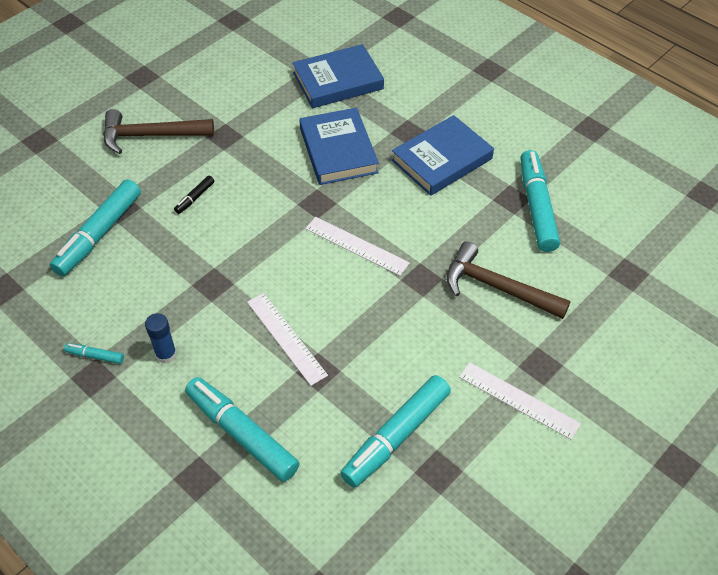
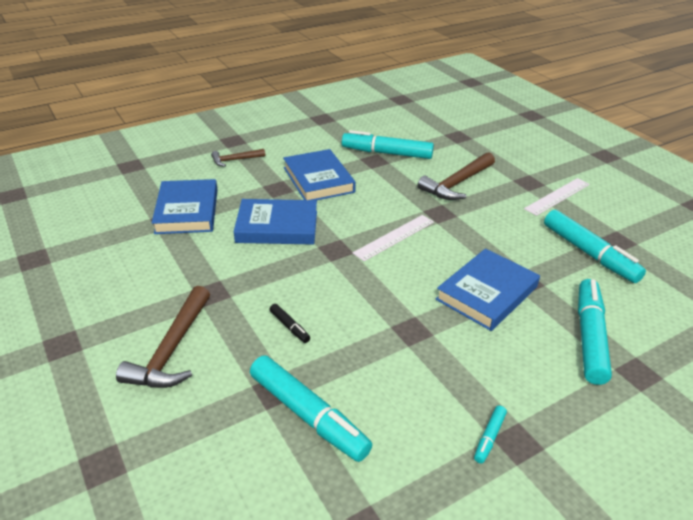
camera: 75 degrees left, 15 degrees down
(166, 354) = (495, 377): blue glue stick -> none
(241, 434) = (589, 337): turquoise marker -> turquoise marker turned 135 degrees clockwise
(286, 338) = (487, 293): white ruler -> blue book
(448, 84) = (235, 160): none -> brown hammer

